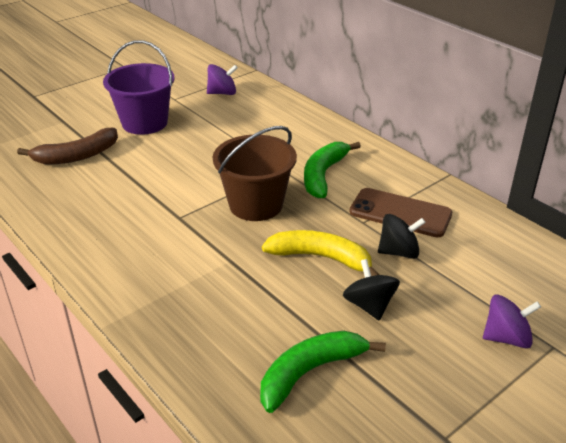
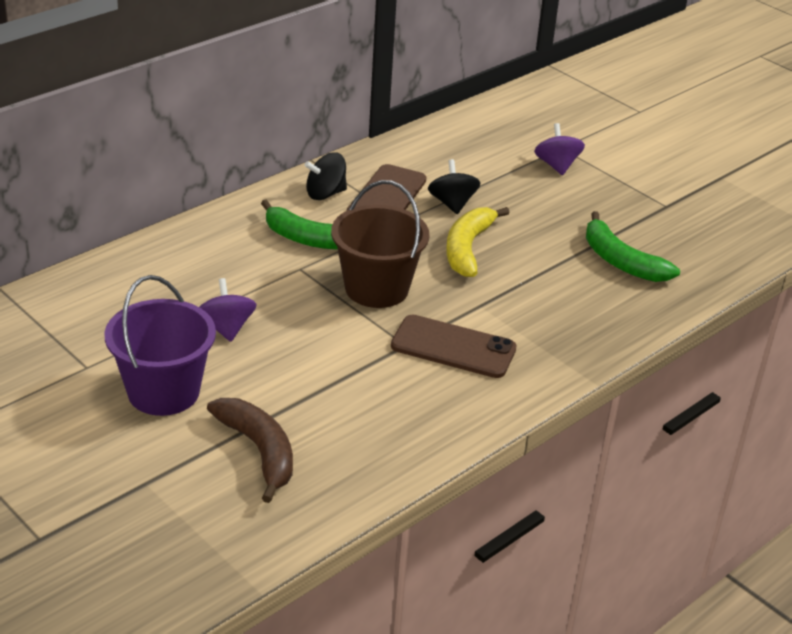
camera: 95 degrees left, 0 degrees up
(172, 242) = (453, 347): none -> brown phone
(222, 93) = (77, 319): purple spinning top -> purple spinning top (226, 328)
(369, 305) = (532, 226): black spinning top -> black spinning top (325, 194)

